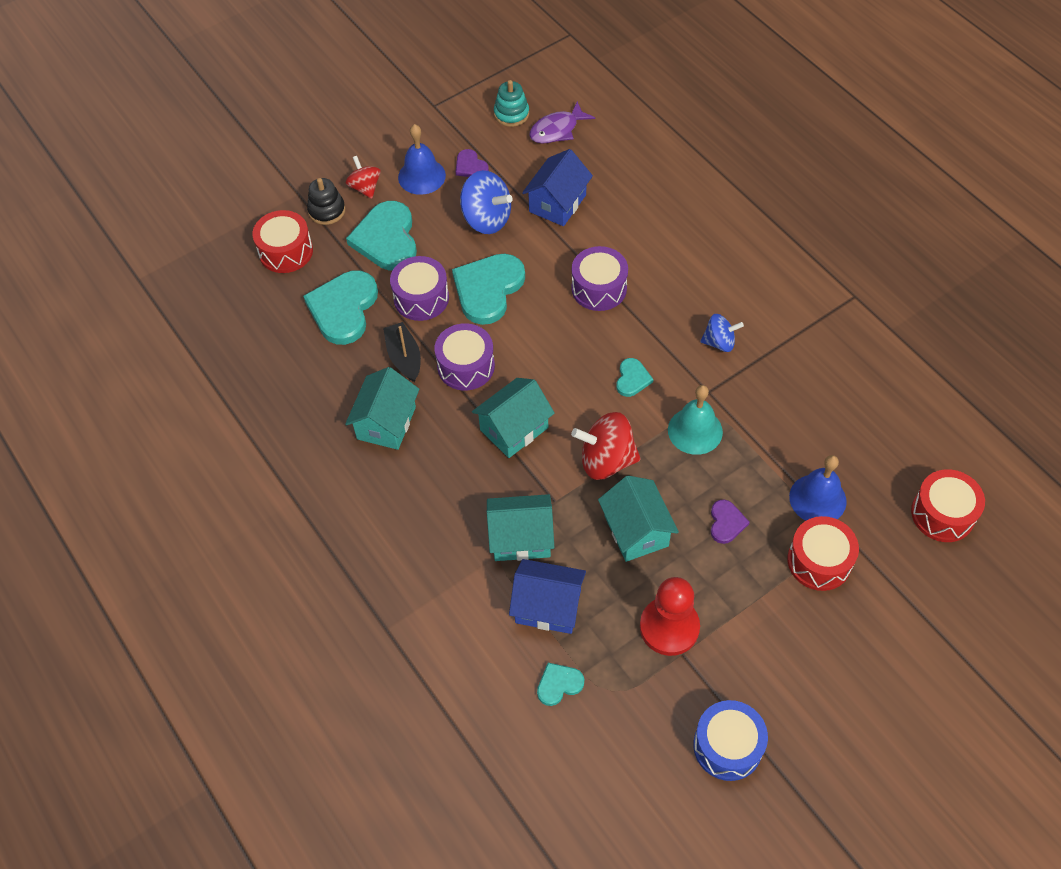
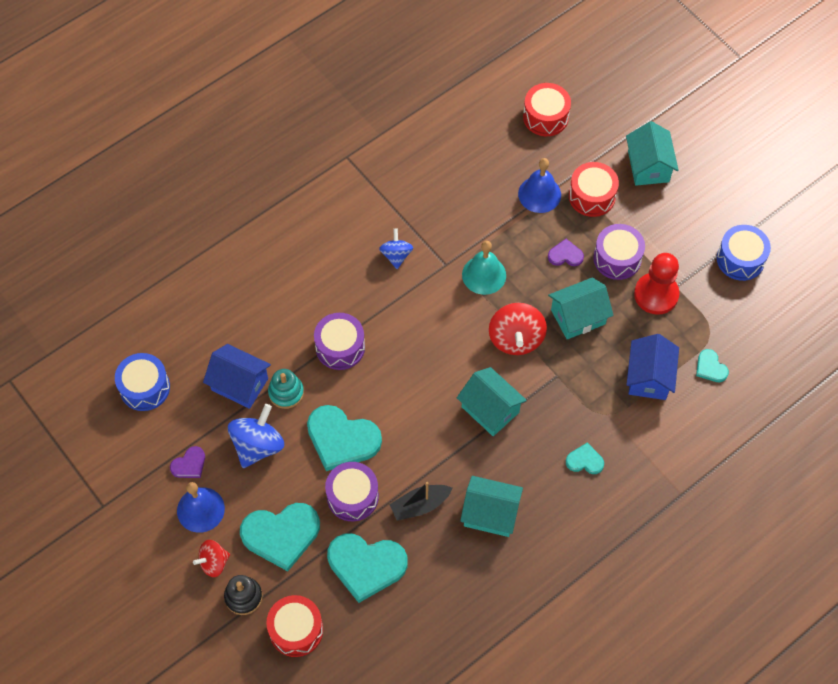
camera: 95 degrees left, 5 degrees up
(466, 366) = (427, 452): purple drum -> purple drum (617, 258)
(511, 114) = (120, 431): turquoise stacking toy -> turquoise stacking toy (286, 392)
(521, 538) = (592, 399): turquoise house -> turquoise house (648, 166)
(557, 130) = (145, 388): purple fish -> blue drum
(632, 379) = (435, 320): turquoise heart -> turquoise heart (585, 461)

